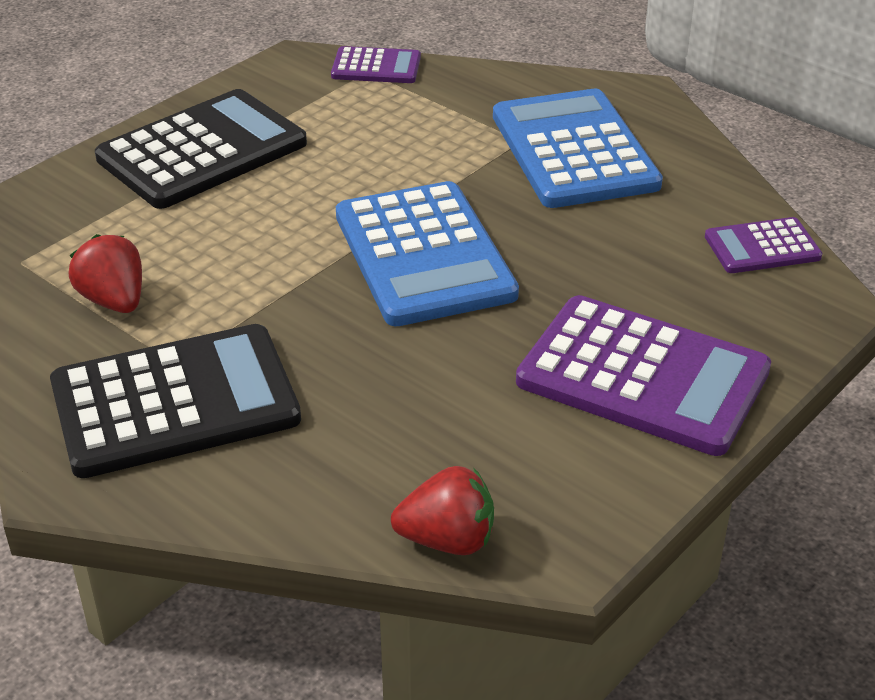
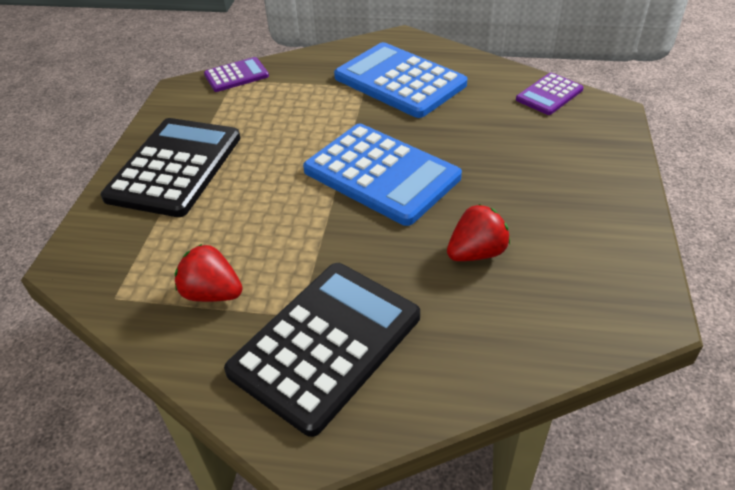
camera: 30 degrees left, 5 degrees up
(447, 540) = (584, 344): red strawberry -> red strawberry (476, 253)
(642, 376) = (572, 190): purple calculator -> none

